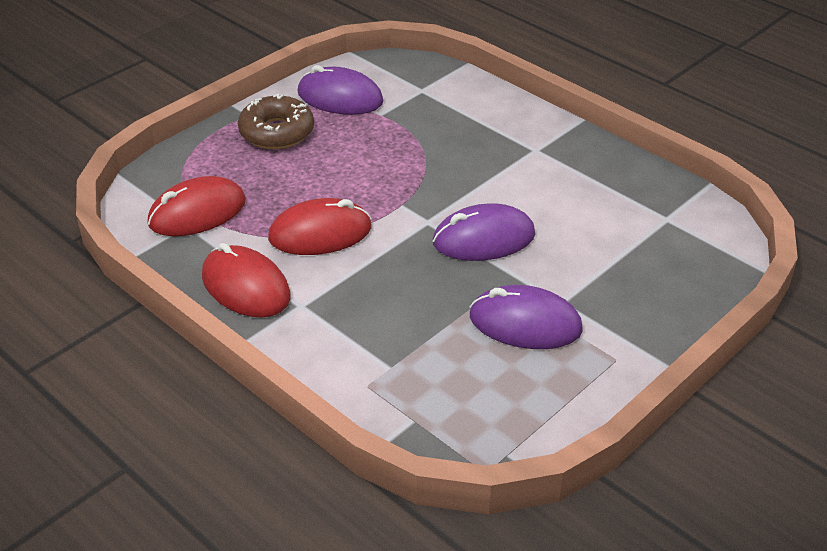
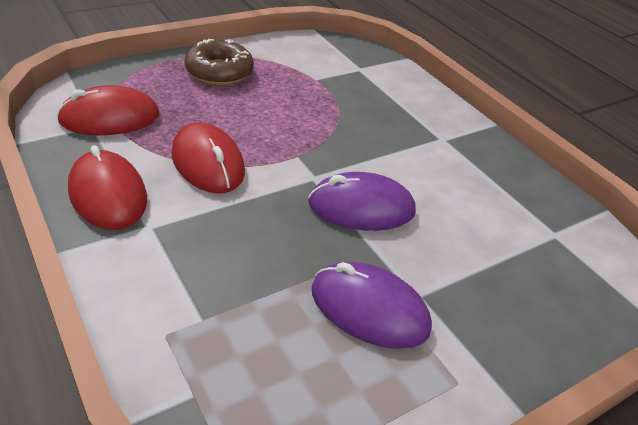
camera: 10 degrees right, 0 degrees up
(320, 233) = (207, 163): red mouse -> red mouse turned 60 degrees clockwise
(340, 97) = (287, 58): purple mouse -> none

